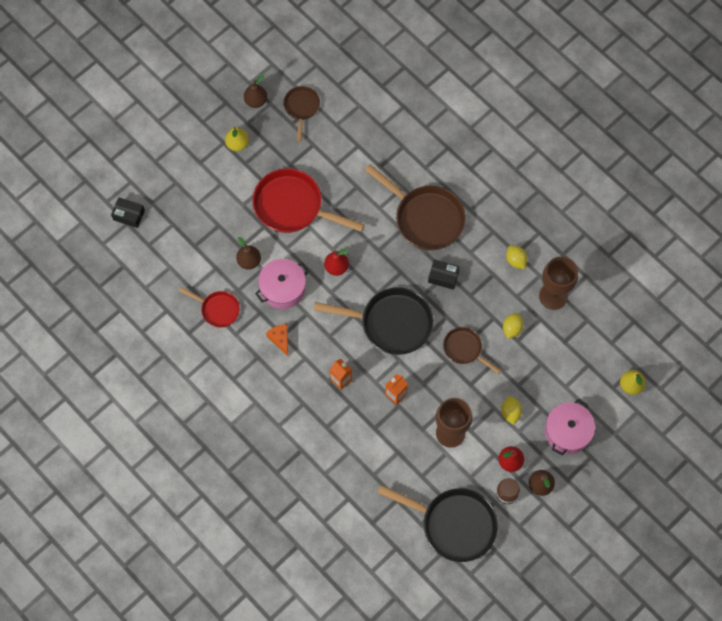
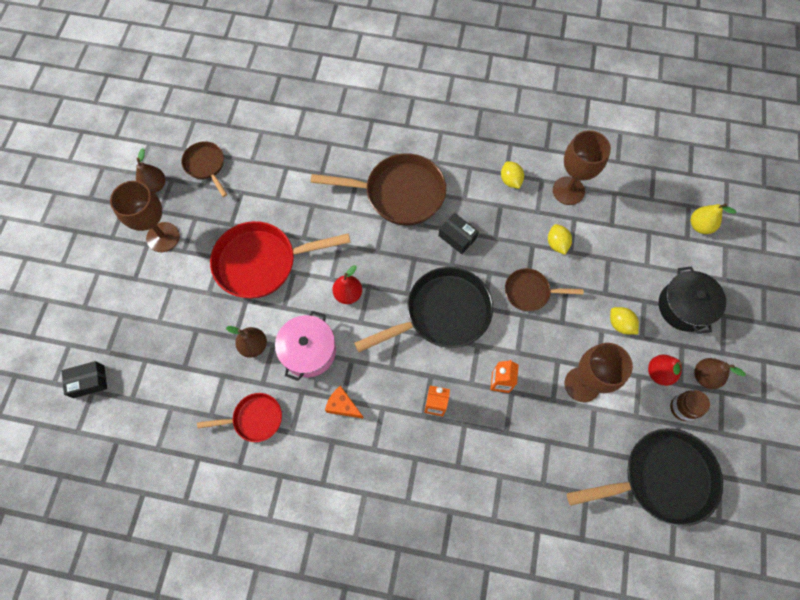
camera: 35 degrees left, 0 degrees up
(237, 144) = (163, 237): yellow pear -> brown goblet
(443, 277) = (457, 237): black box -> black box turned 60 degrees clockwise
(515, 260) = (510, 180): yellow lemon -> yellow lemon turned 45 degrees clockwise
(567, 432) = (684, 306): pink pot -> black pot

